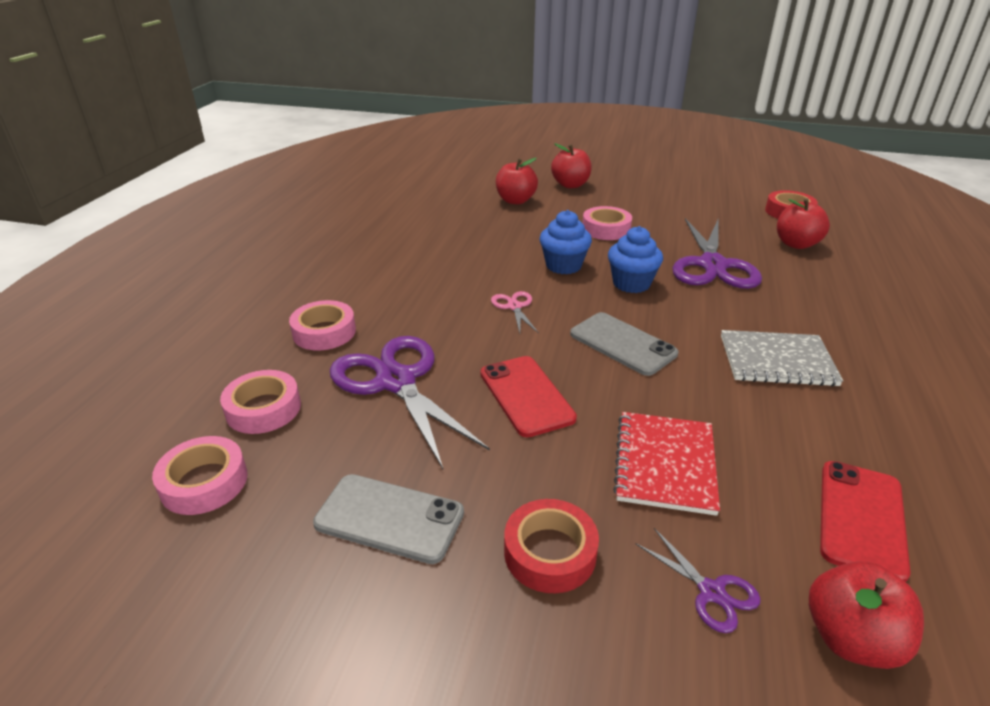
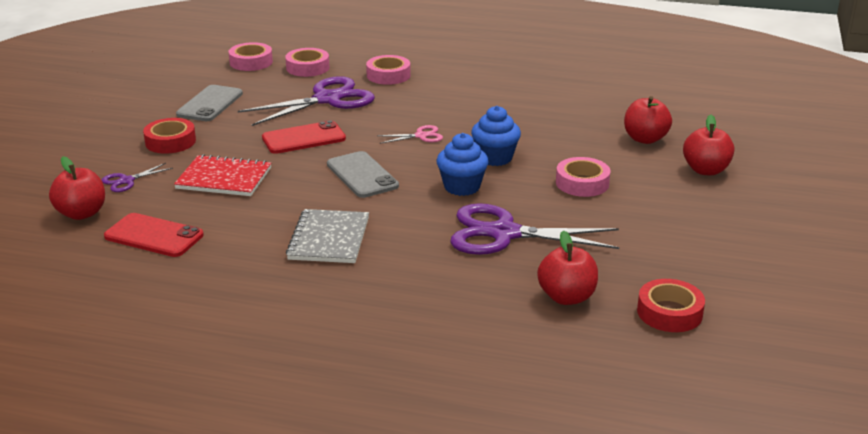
camera: 90 degrees right, 5 degrees down
(622, 344) = (362, 175): grey phone -> grey phone turned 75 degrees counterclockwise

